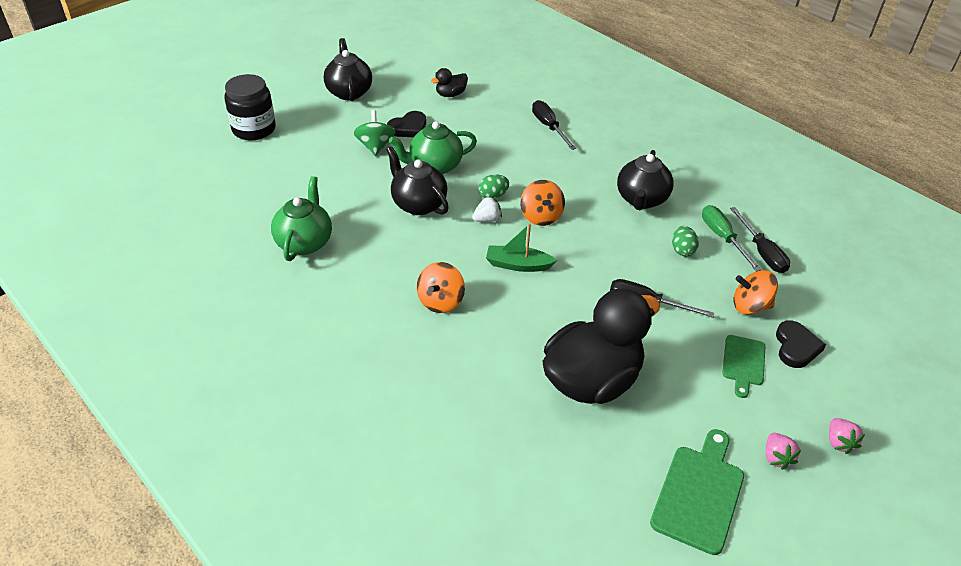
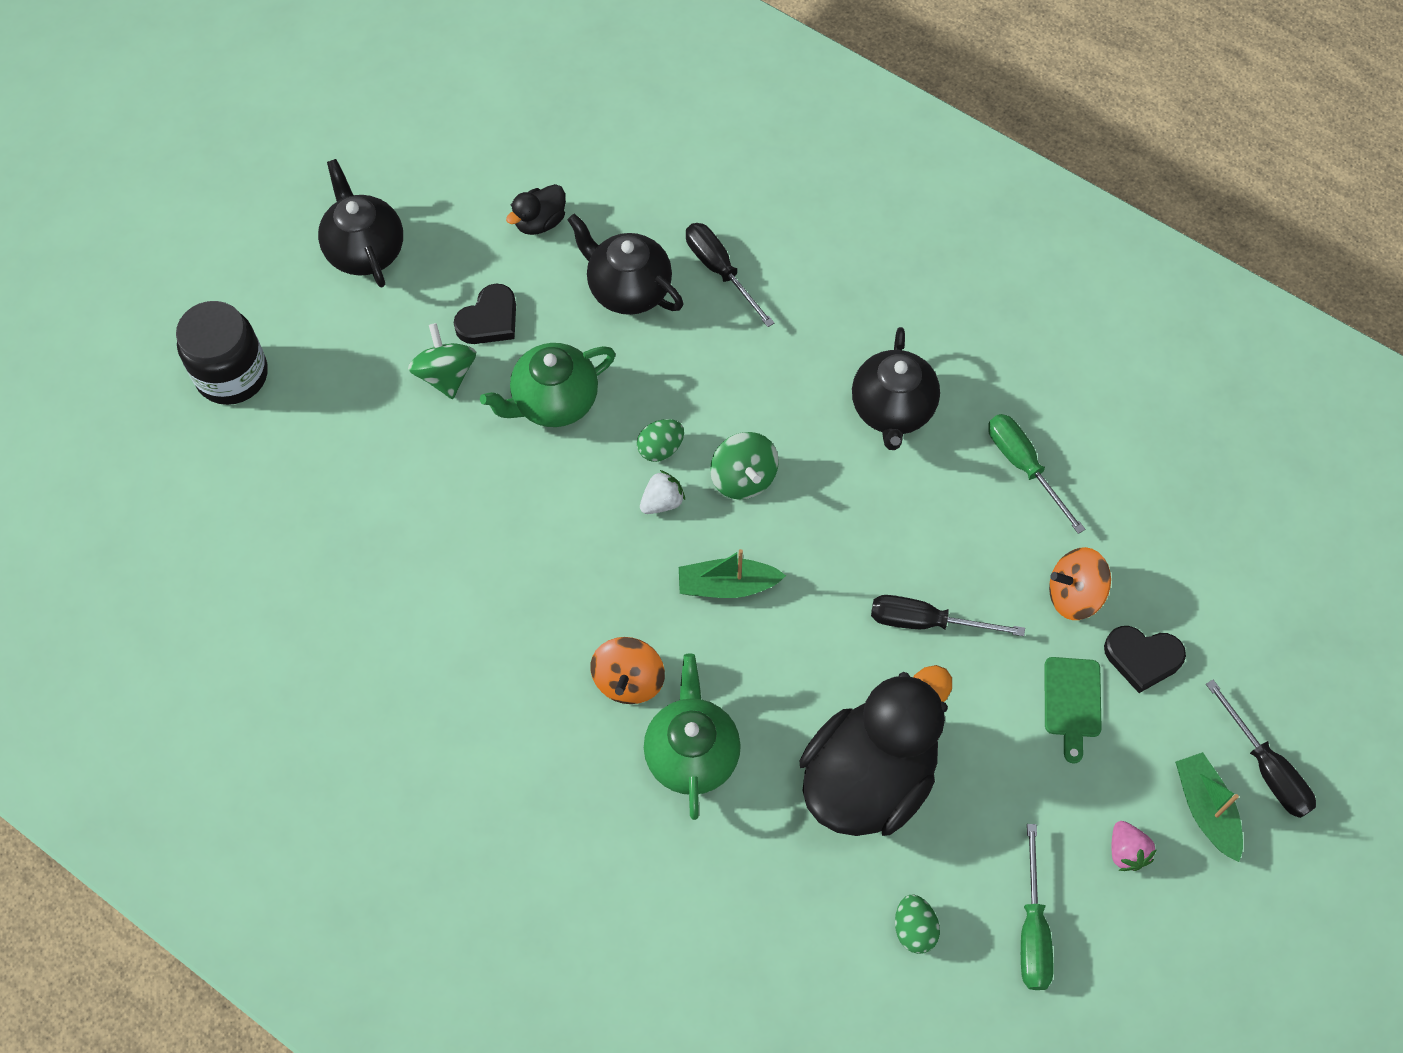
camera: 10 degrees left, 20 degrees up
(304, 242) = (394, 608): green teapot -> green teapot (692, 754)
(418, 204) = (548, 491): black teapot -> black teapot (628, 289)
(541, 216) = (743, 478): orange spinning top -> green spinning top
(682, 250) = (966, 505): green egg -> green egg (914, 929)
(699, 494) = (1032, 929): green cutting board -> green screwdriver
(761, 252) = (1083, 484): black screwdriver -> black screwdriver (1265, 767)
(796, 347) = (1142, 658): black heart -> black heart turned 105 degrees clockwise
(839, 442) = (1205, 809): pink strawberry -> green boat

